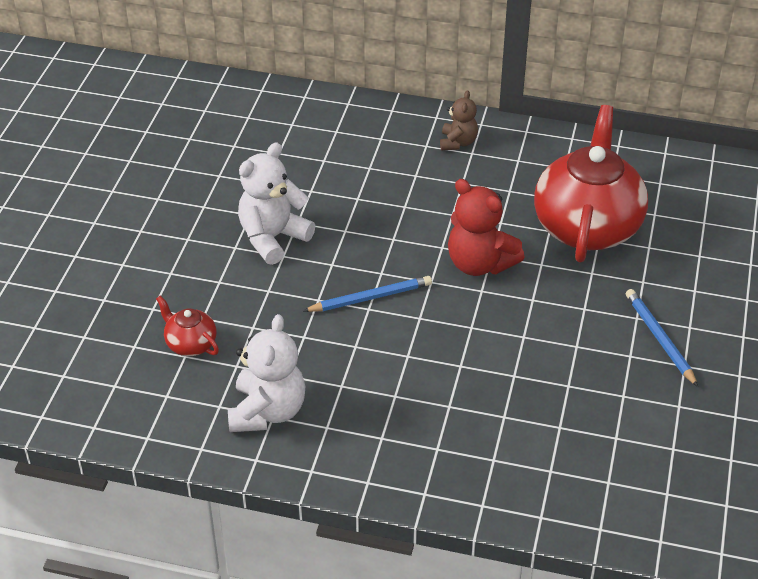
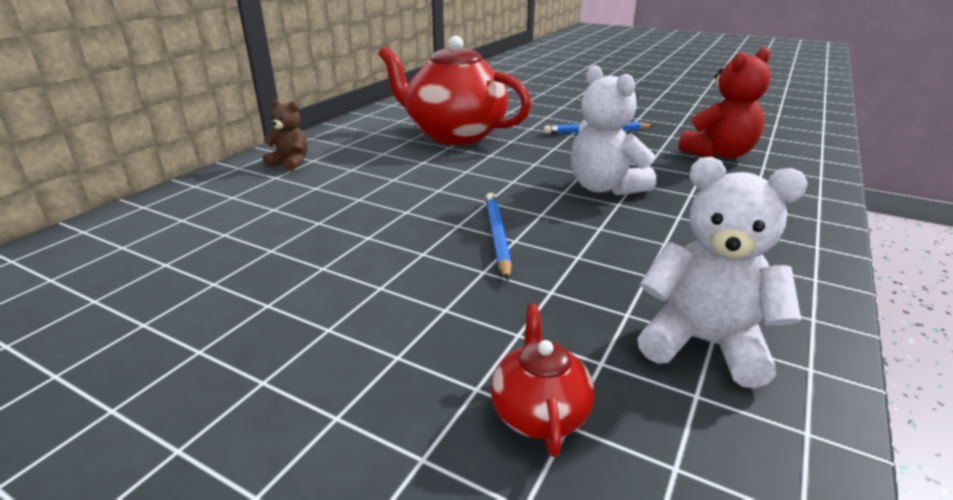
camera: 75 degrees left, 15 degrees down
(190, 344) = (539, 413): red teapot -> red teapot turned 120 degrees clockwise
(273, 238) = (337, 291): white teddy bear -> white teddy bear (605, 187)
(479, 264) = (474, 177): red teddy bear -> red teddy bear (719, 154)

